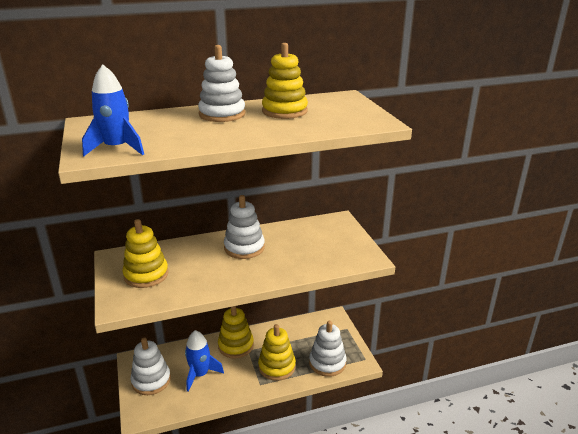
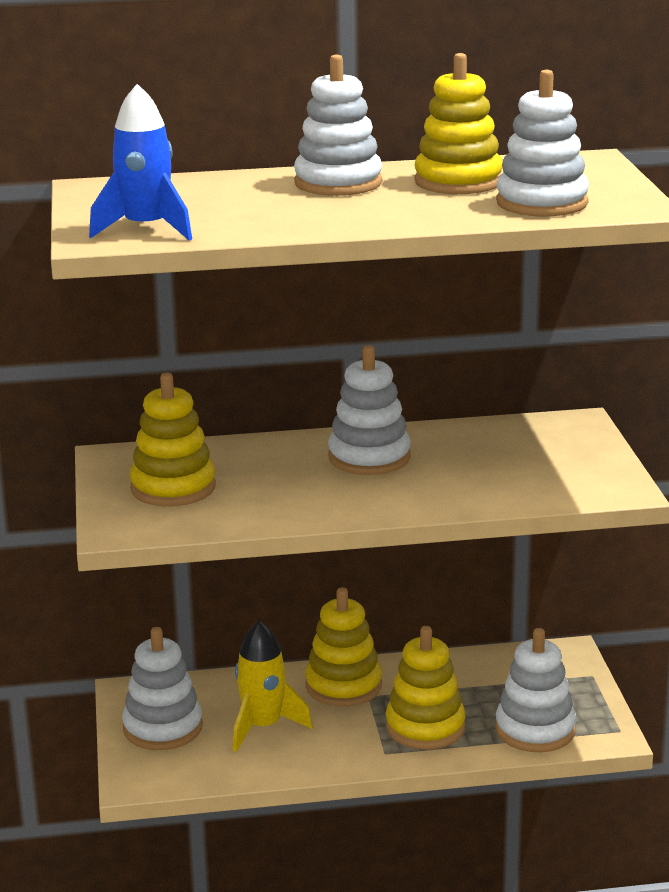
camera: 10 degrees right, 5 degrees down
(200, 374) = (263, 727): blue rocket -> yellow rocket
(332, 122) = (542, 203): none -> white stacking toy

